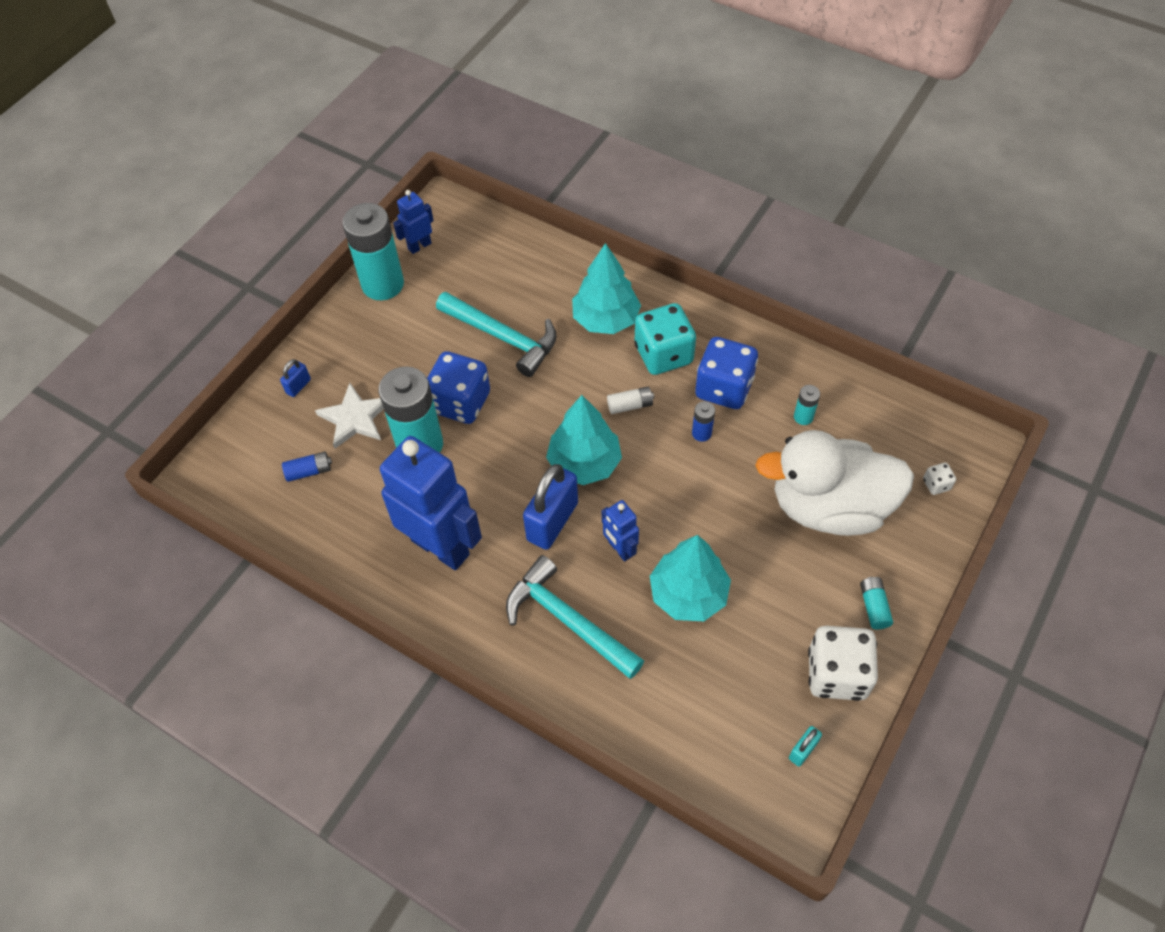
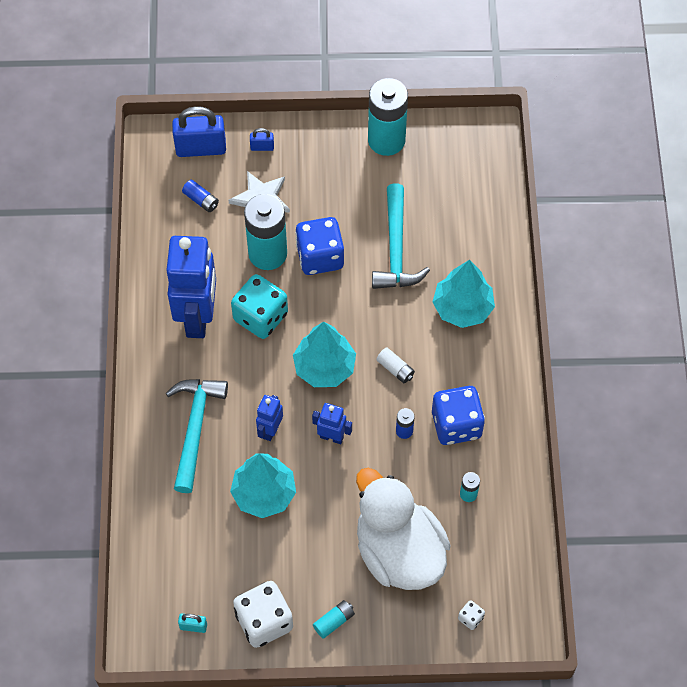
camera: 55 degrees right, 5 degrees up
(419, 246) = (439, 140): blue robot -> blue robot (332, 437)
(552, 521) = (263, 374): blue padlock -> blue padlock (201, 148)
(663, 354) = (458, 366): turquoise dice -> turquoise dice (260, 317)

